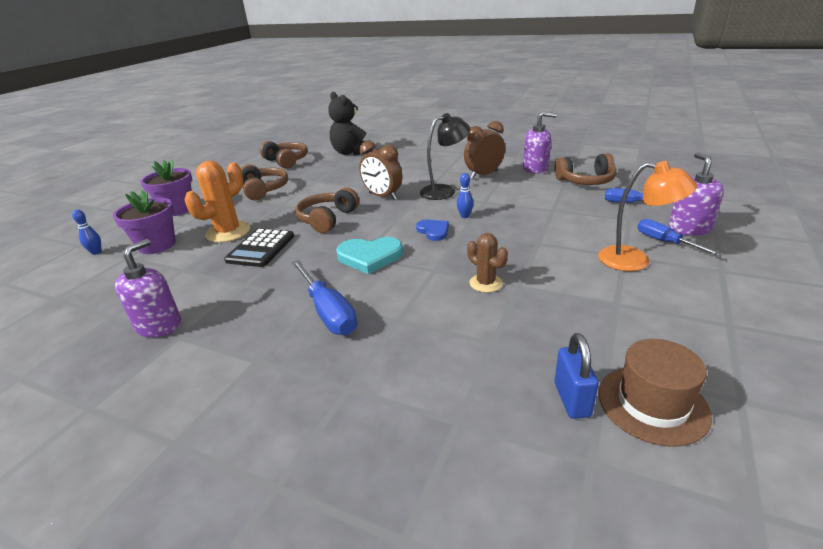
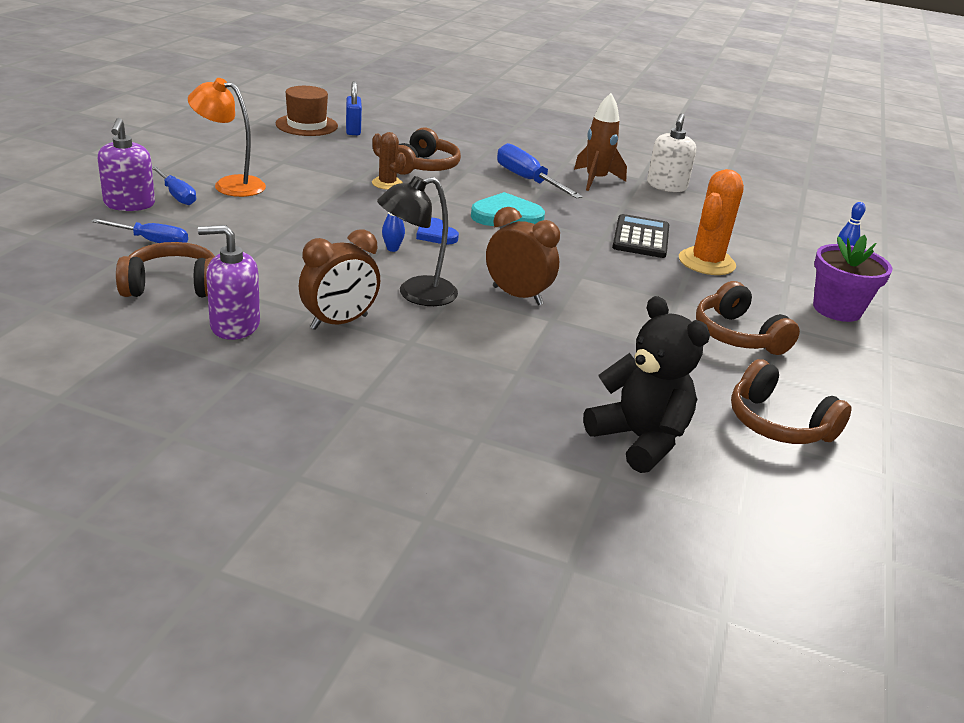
camera: 170 degrees right, 0 degrees up
(157, 245) = (779, 255): purple flower pot -> none
(159, 325) = (666, 186): purple soap dispenser -> white soap dispenser
(242, 324) = (595, 180): none -> brown rocket
(327, 219) = (584, 266): brown headphones -> brown headphones (424, 166)

